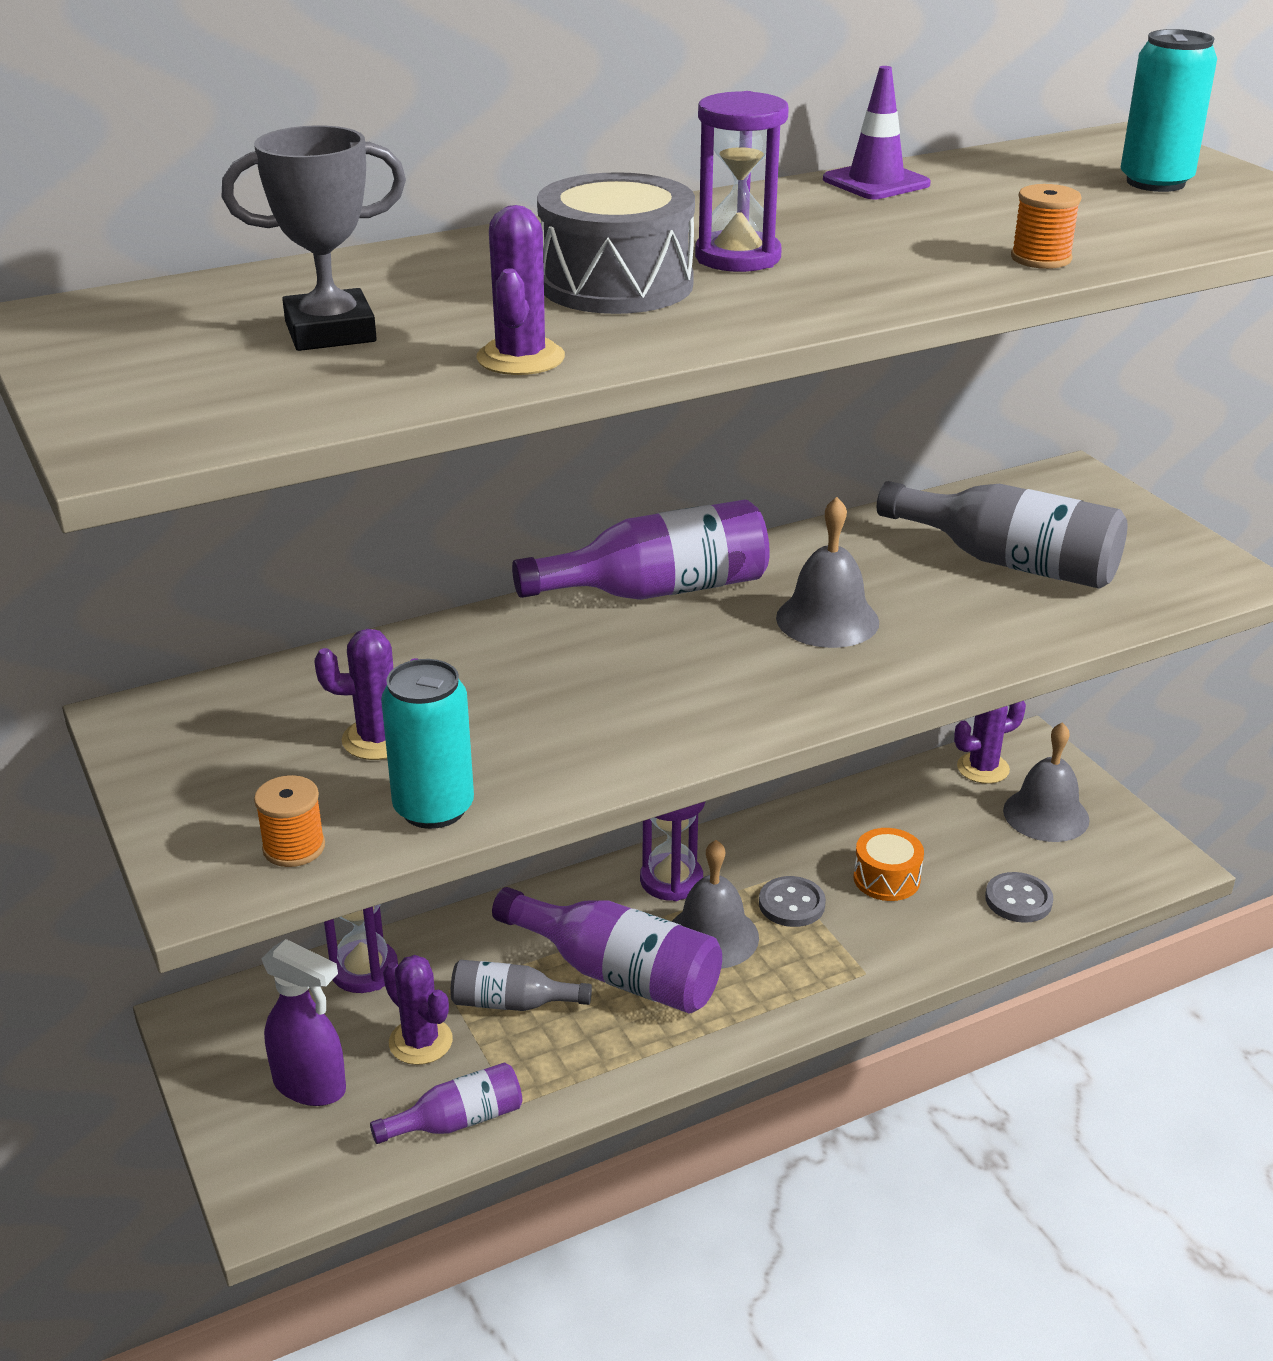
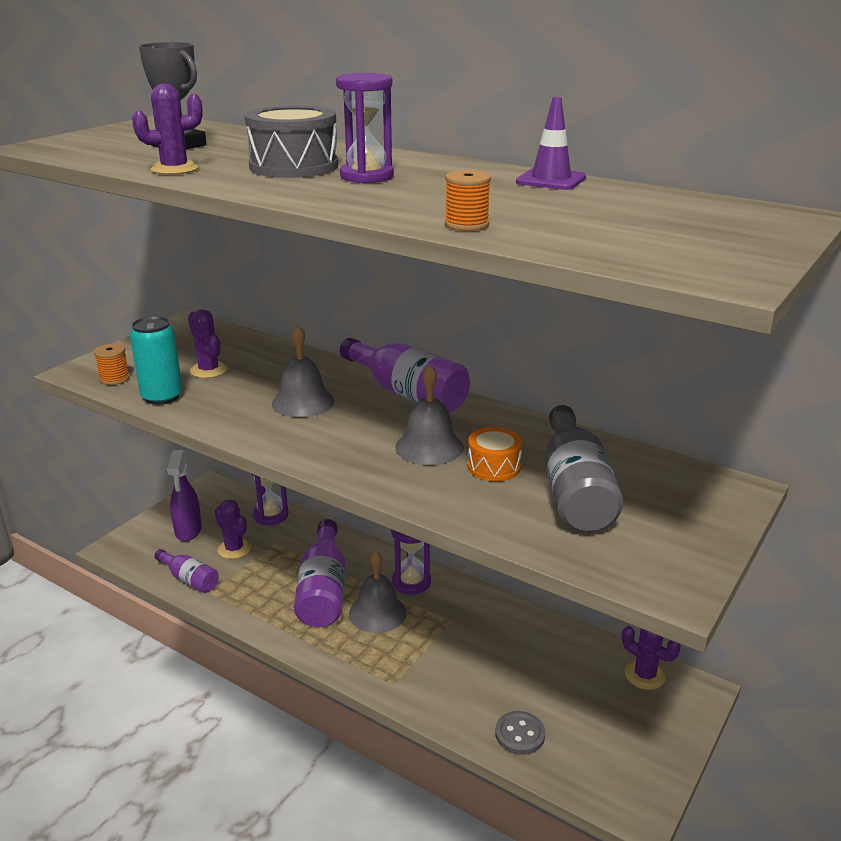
camera: 60 degrees right, 5 degrees down
(420, 1041) = (234, 549): purple cactus -> purple cactus turned 60 degrees counterclockwise
(512, 1003) = (278, 565): grey bottle -> none
(791, 904) = (429, 633): grey button -> none
(886, 878) = (487, 665): orange drum -> orange drum (494, 466)
(1046, 815) = (626, 722): grey bell -> grey bell (303, 402)
(1155, 182) = (696, 231): turquoise can -> none

